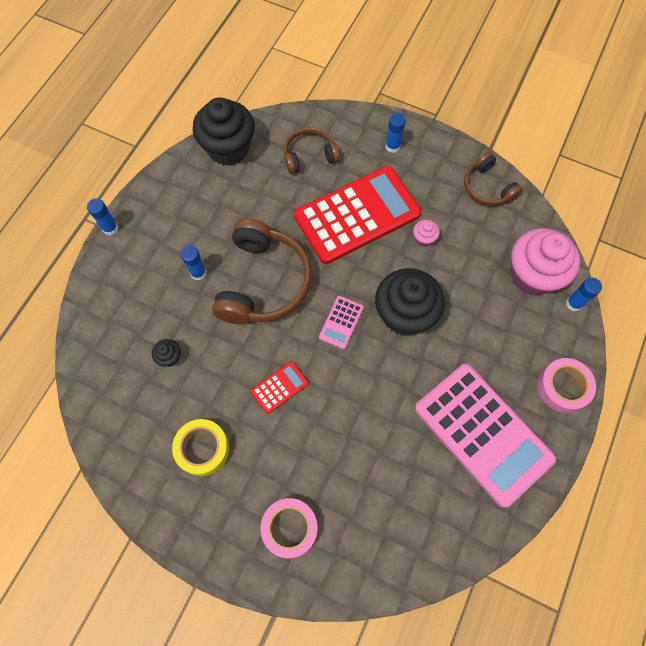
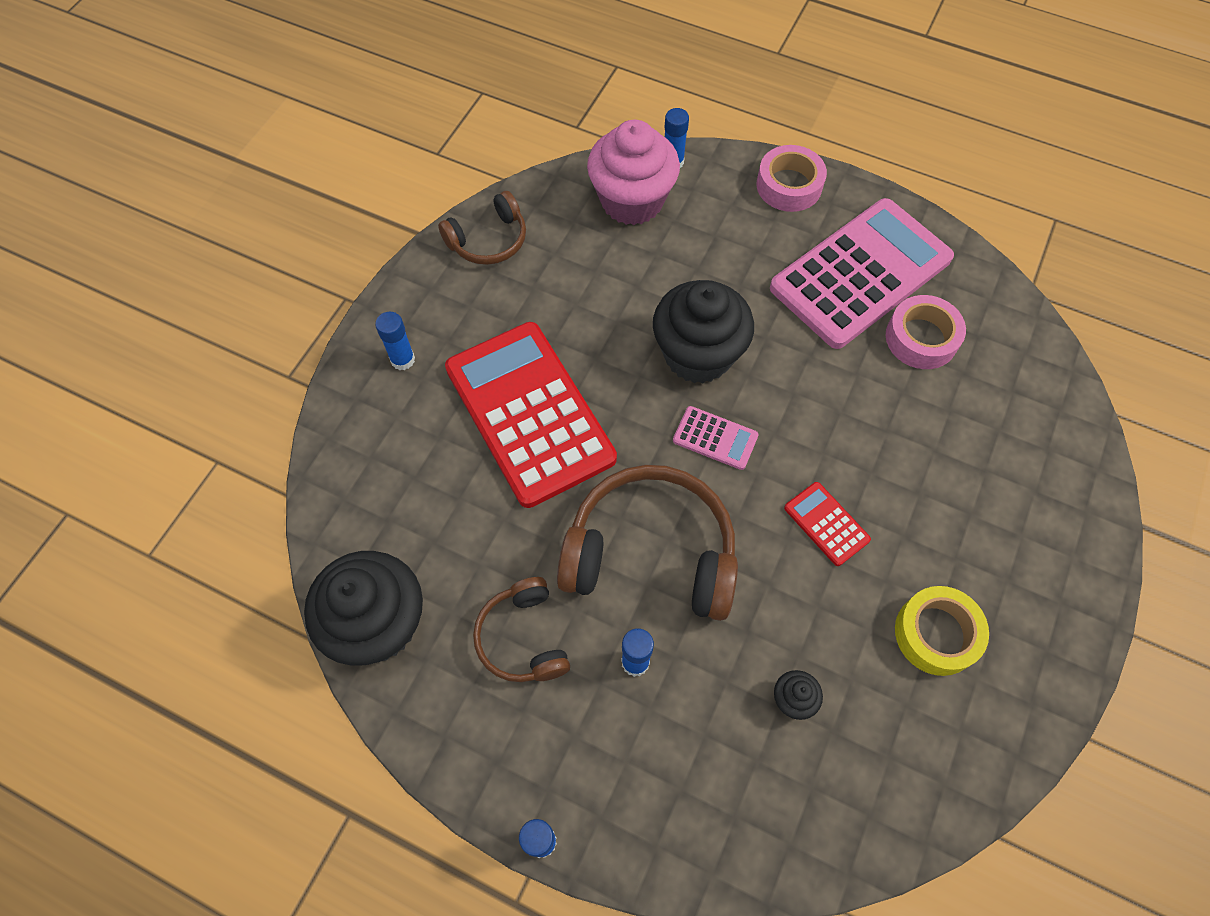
camera: 90 degrees left, 5 degrees down
(290, 528) = (1026, 506): pink tape -> pink tape (921, 338)
(309, 156) = (408, 485): brown headphones -> brown headphones (523, 638)
(424, 238) = (573, 324): pink cupcake -> none

